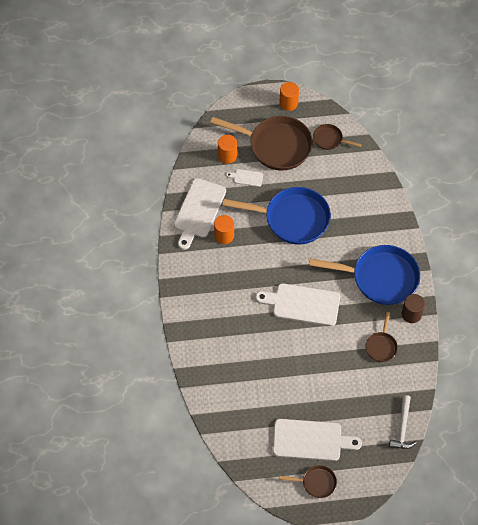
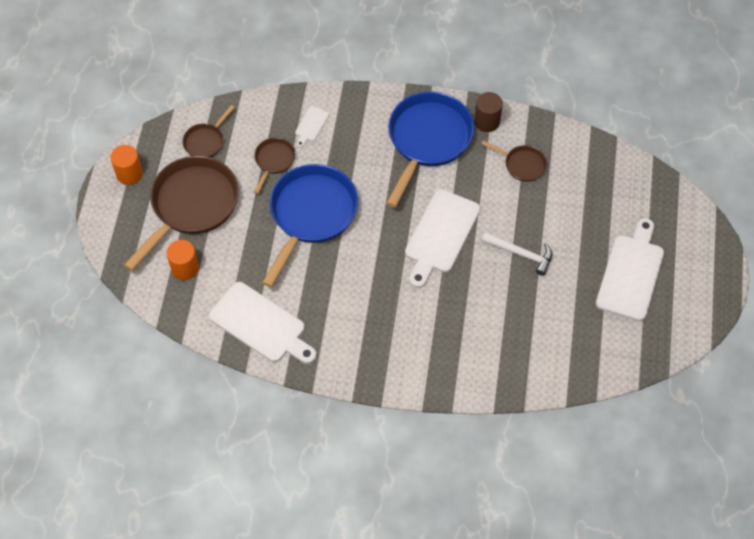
camera: 75 degrees left, 0 degrees up
(224, 235) = (310, 302): orange cylinder -> none
(247, 177) = (229, 253): white cutting board -> white cutting board (311, 125)
(316, 483) = (688, 282): brown pan -> brown pan (274, 161)
(402, 427) = (634, 172): white hammer -> white hammer (521, 254)

